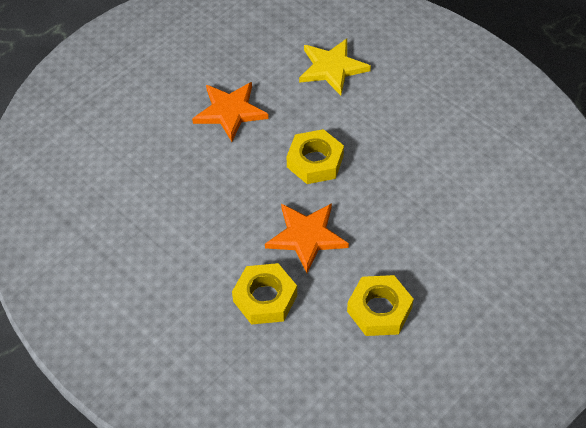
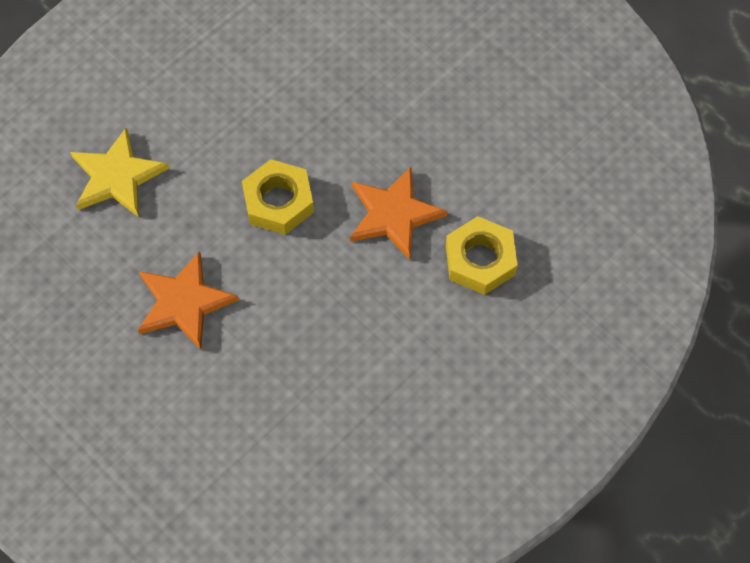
camera: 90 degrees left, 10 degrees up
(379, 310) = (495, 144): yellow nut -> none

